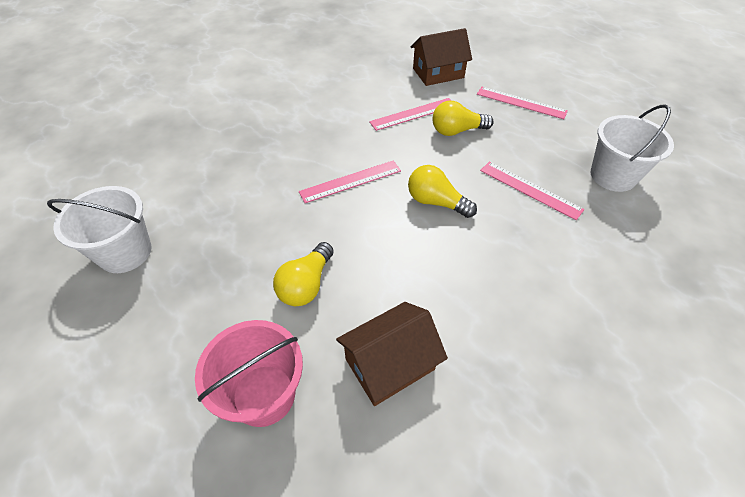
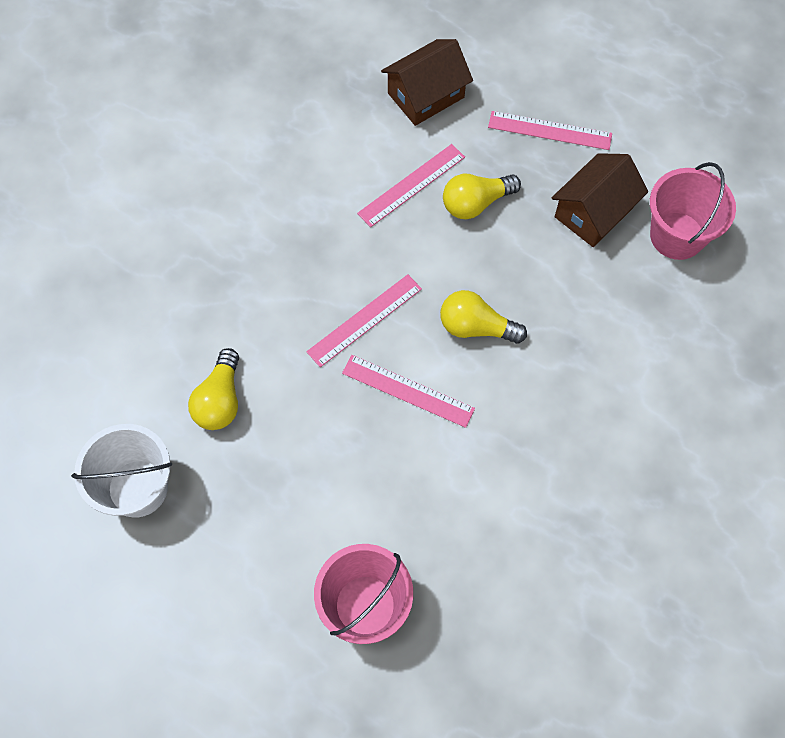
camera: 15 degrees left, 15 degrees up
(306, 284) = (362, 475): yellow light bulb -> yellow light bulb (220, 400)
(389, 364) = (477, 542): brown house -> brown house (594, 212)
(530, 189) = (582, 281): pink ruler -> pink ruler (408, 390)
(613, 176) = (677, 236): white bucket -> pink bucket

